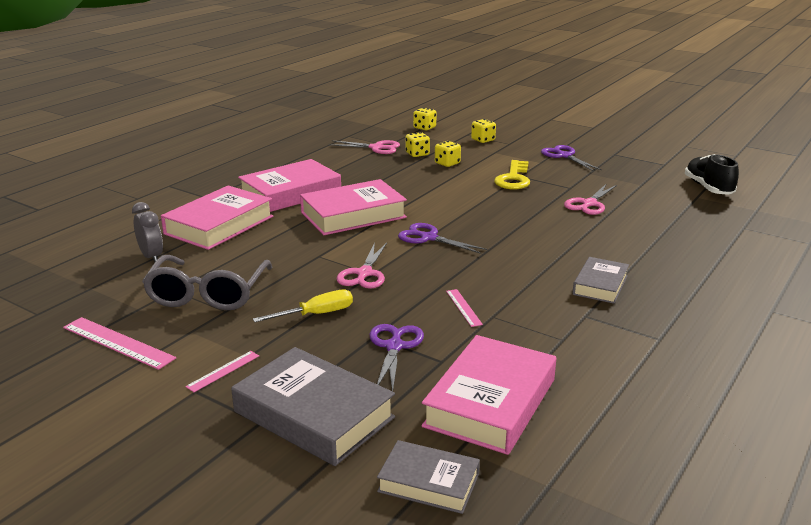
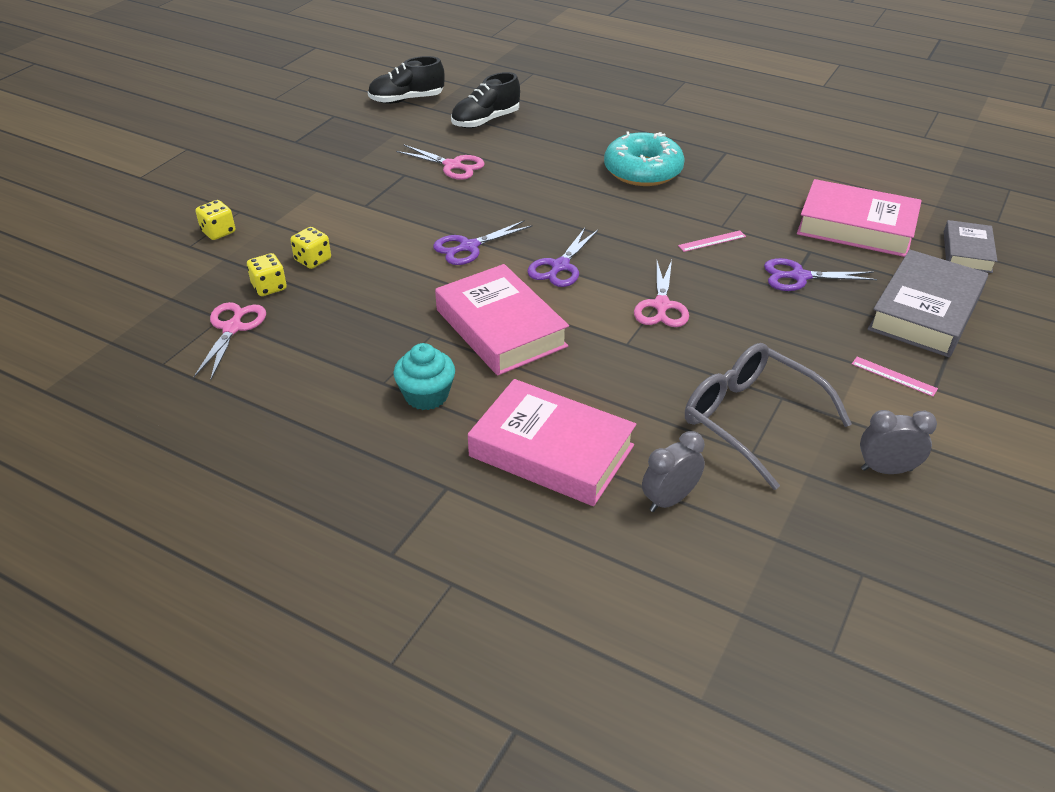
camera: 95 degrees left, 15 degrees up
(118, 343) = (886, 469): pink ruler -> grey clock
(208, 294) = (751, 419): grey glasses -> grey glasses turned 135 degrees counterclockwise
(291, 193) = (426, 395): pink book -> turquoise cupcake
(316, 314) = (762, 330): yellow screwdriver -> none
(364, 273) = (661, 305): pink scissors -> pink scissors turned 90 degrees clockwise
(424, 128) = (143, 285): yellow dice -> none
(513, 179) = (375, 210): yellow key -> none
(564, 156) = (296, 173): purple scissors -> purple scissors (469, 247)
(600, 285) = (643, 171): grey book -> turquoise donut
(680, 218) = (485, 121): none -> black shoe

